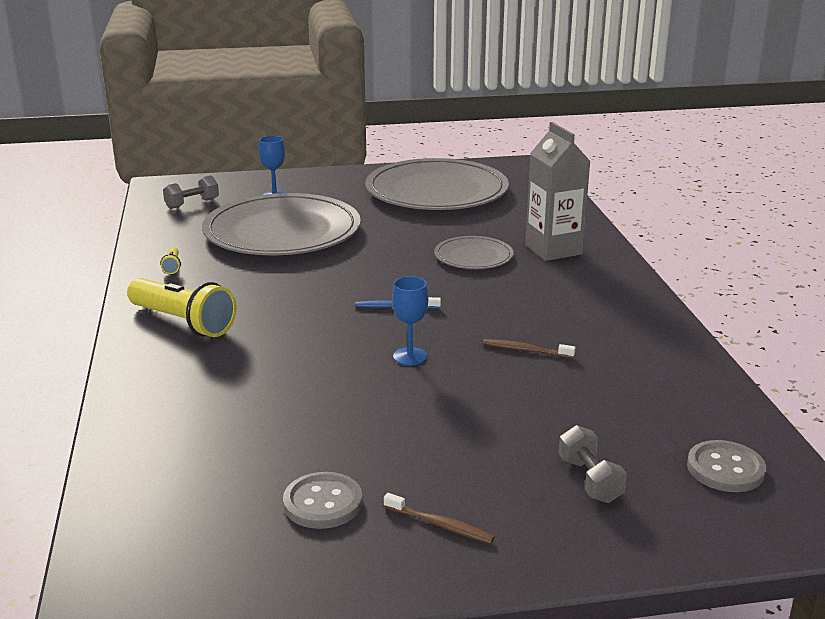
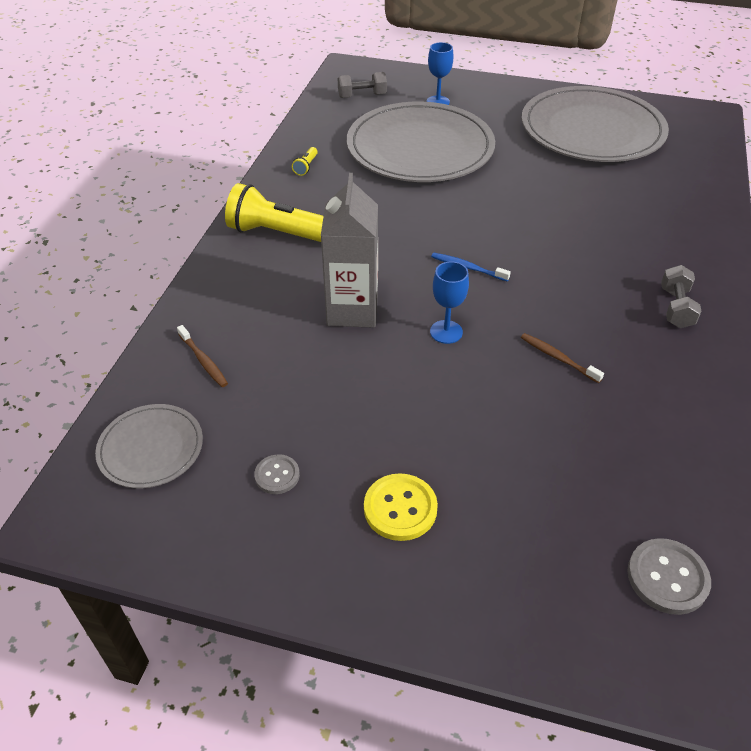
camera: 25 degrees right, 20 degrees up
(183, 322) = (280, 234): yellow flashlight -> yellow flashlight turned 135 degrees clockwise
(323, 503) = (277, 475): grey button -> grey button, size x0.63
(440, 525) = (358, 538): brown toothbrush -> brown toothbrush (203, 361)
(464, 491) = (400, 508): none -> yellow button
(473, 256) = (578, 224): grey plate -> grey plate (151, 448)
(553, 250) = (664, 236): grey carton -> grey carton (352, 310)
(590, 480) = (522, 539): grey dumbbell -> grey dumbbell (676, 308)

